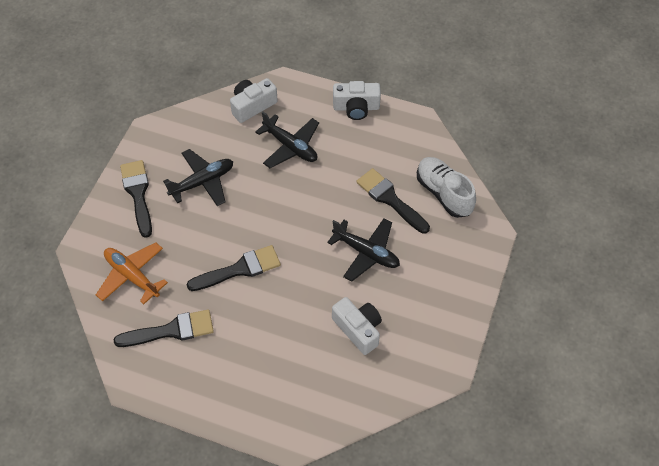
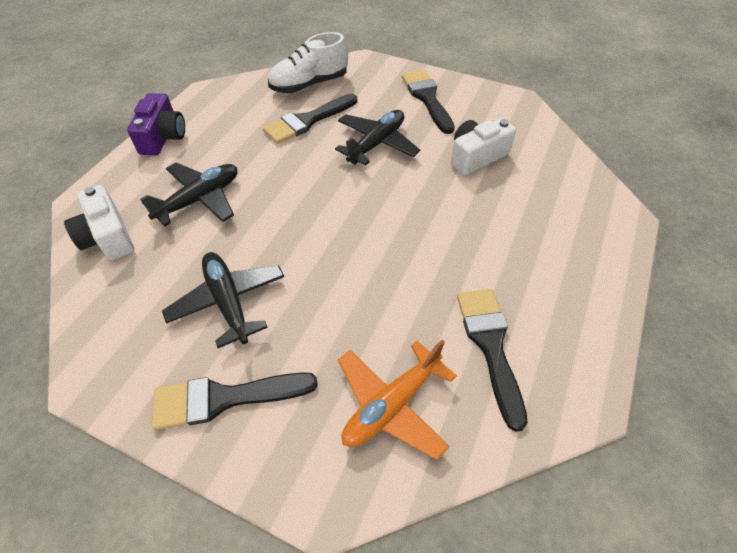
camera: 85 degrees left, 5 degrees down
(239, 269) = (389, 260): black brush -> black brush (427, 98)
(356, 107) = (163, 137): white camera -> purple camera

